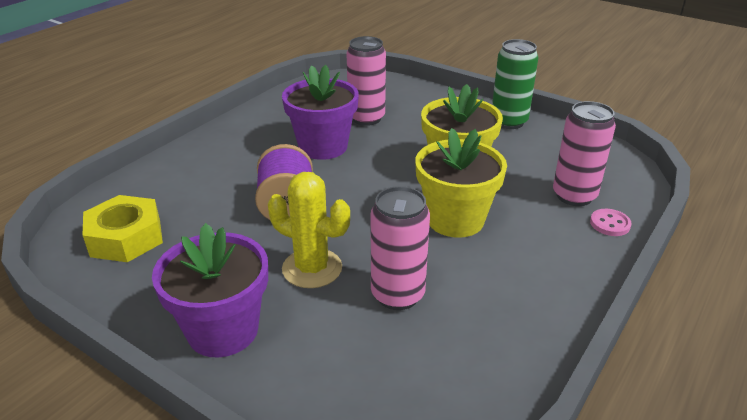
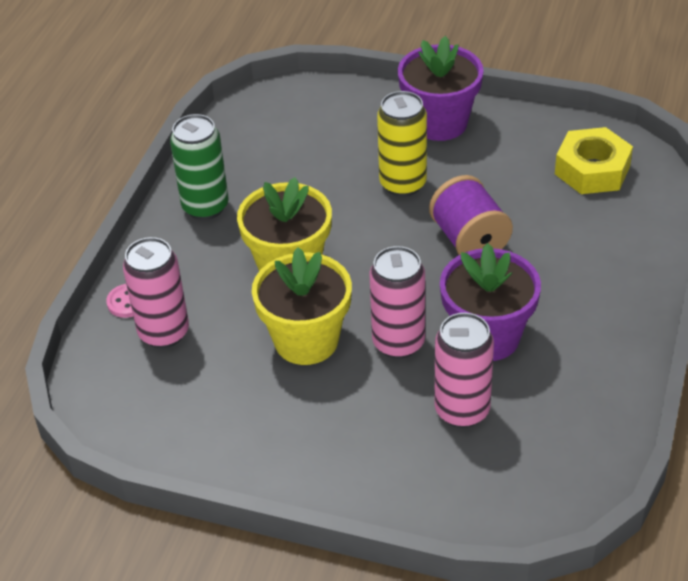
camera: 165 degrees right, 10 degrees up
(312, 268) = (403, 184): yellow cactus -> yellow can
(397, 295) = (318, 180): pink can -> pink can (398, 343)
(509, 122) = (255, 458): green can -> green can (205, 207)

